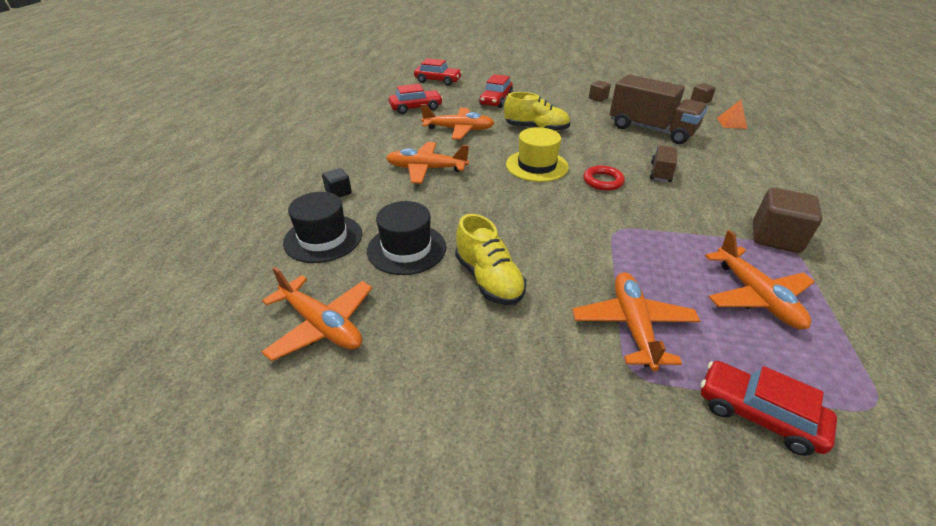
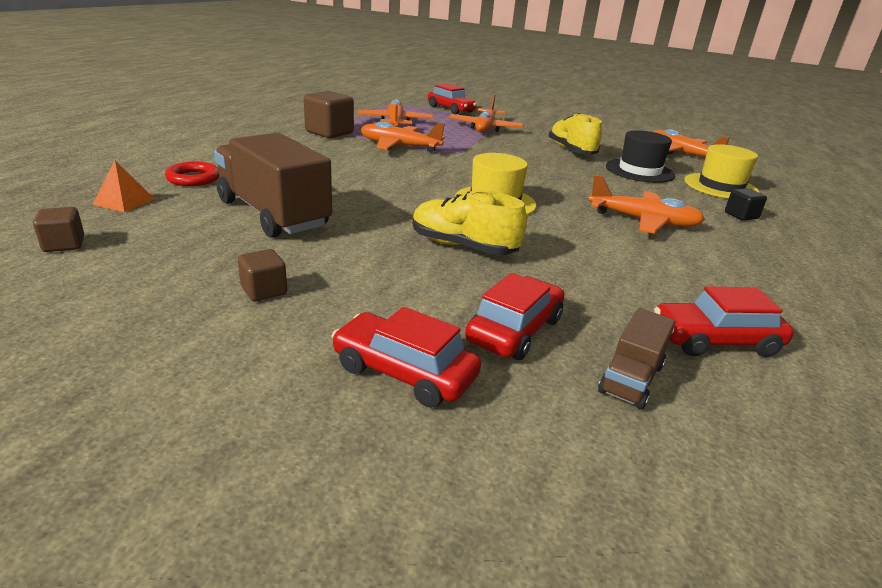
camera: 170 degrees left, 10 degrees down
(323, 238) = (720, 186): black hat -> yellow hat
(438, 81) = (700, 468): red car -> red car (404, 372)
(458, 130) = (604, 268): orange plane -> orange plane (399, 146)
(603, 181) = (427, 178): red ring -> red ring (193, 178)
(660, 172) = (350, 174): brown truck -> brown truck (631, 379)

